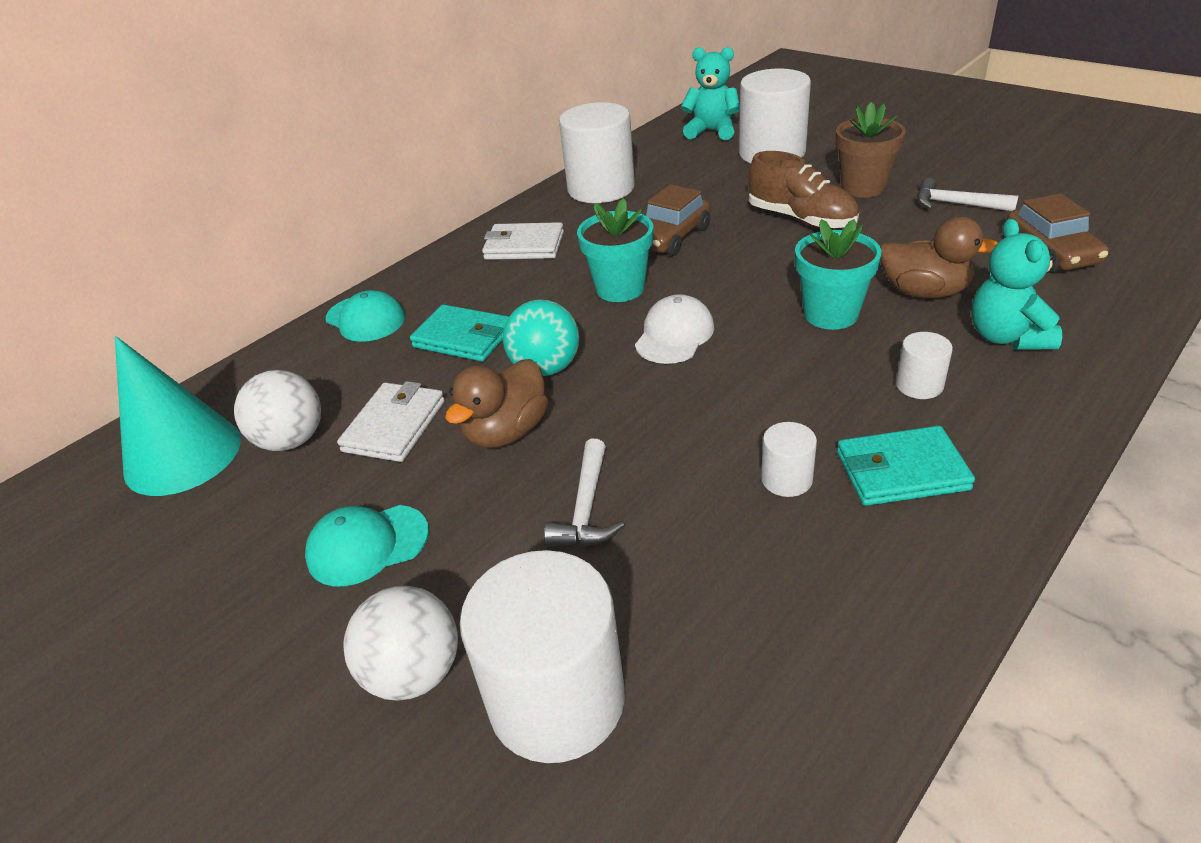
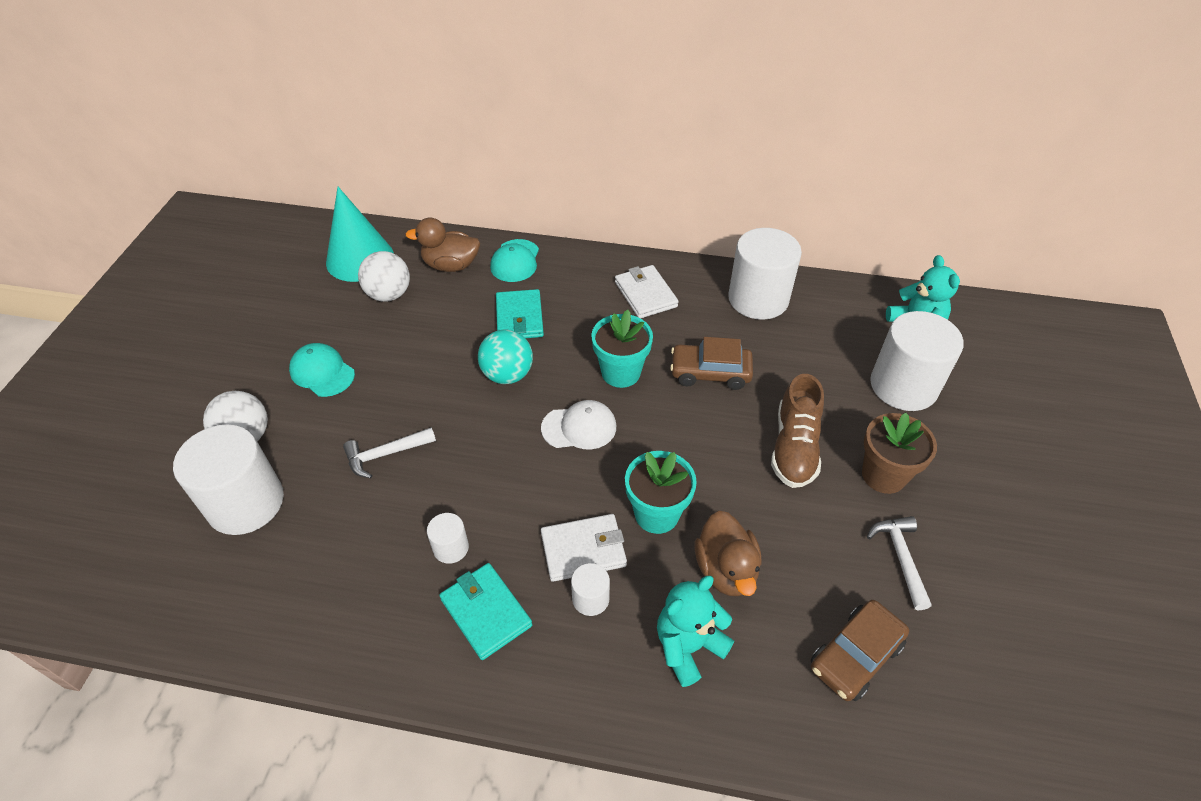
camera: 55 degrees right, 10 degrees up
(395, 426) = (420, 331): white wallet -> white wallet (583, 550)
(506, 432) = (436, 385): brown duck -> brown duck (451, 265)

